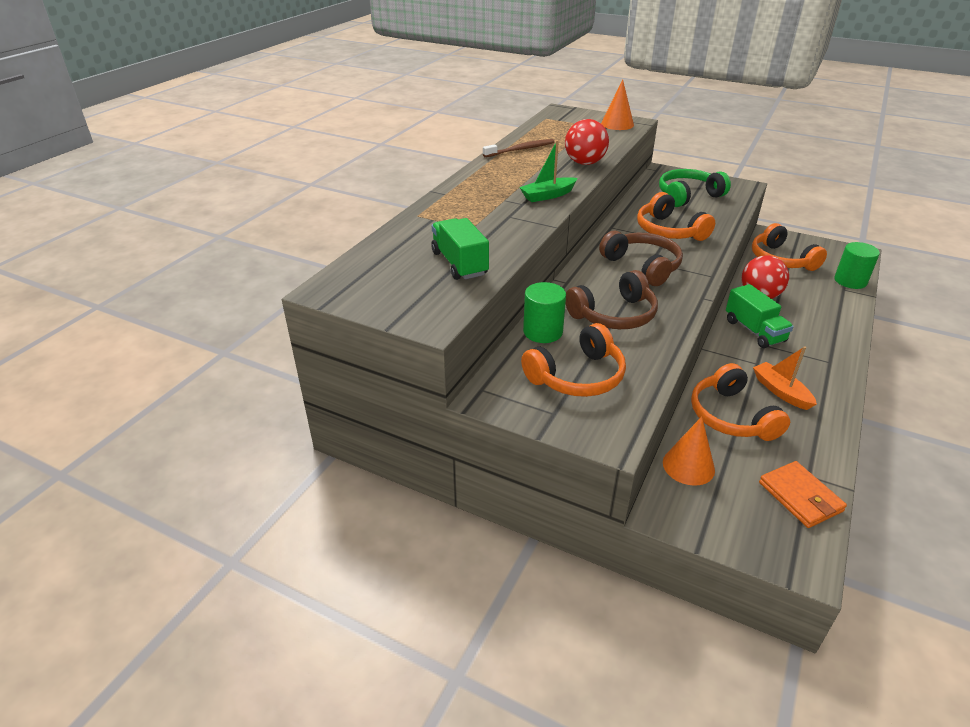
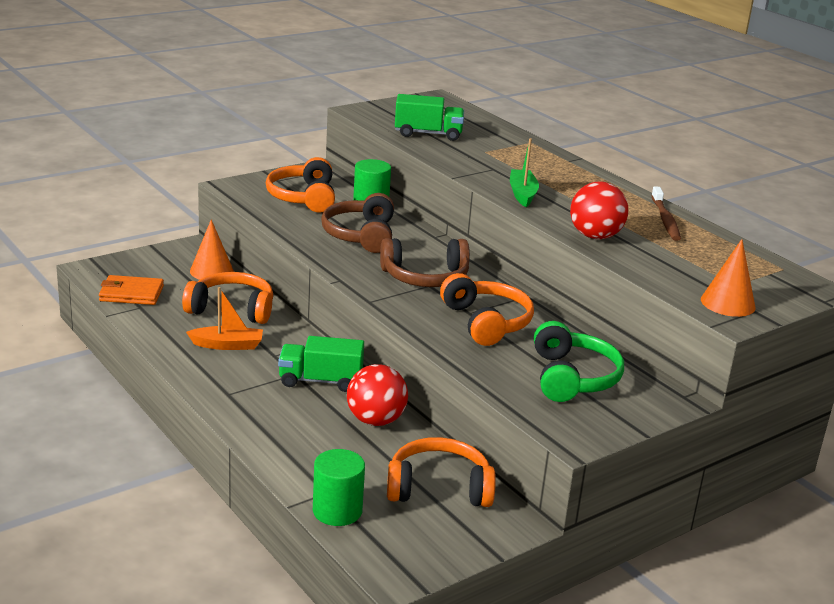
camera: 115 degrees right, 10 degrees down
(669, 231) = (486, 322): orange headphones -> orange headphones turned 75 degrees clockwise

